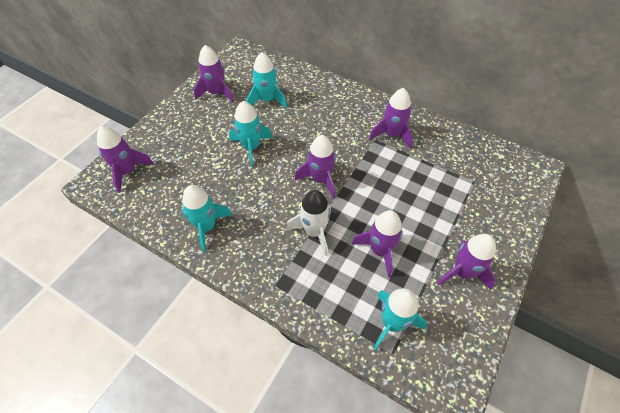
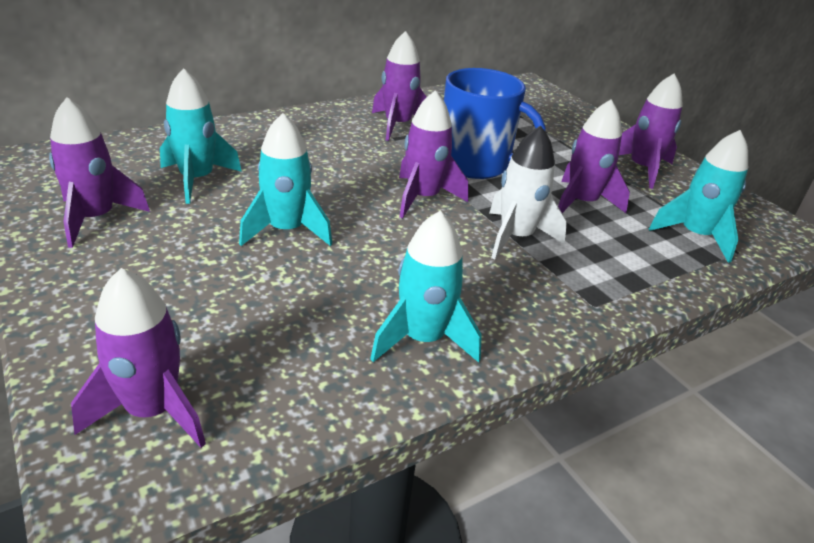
camera: 65 degrees left, 20 degrees down
(380, 185) = (475, 164): none -> blue mug

